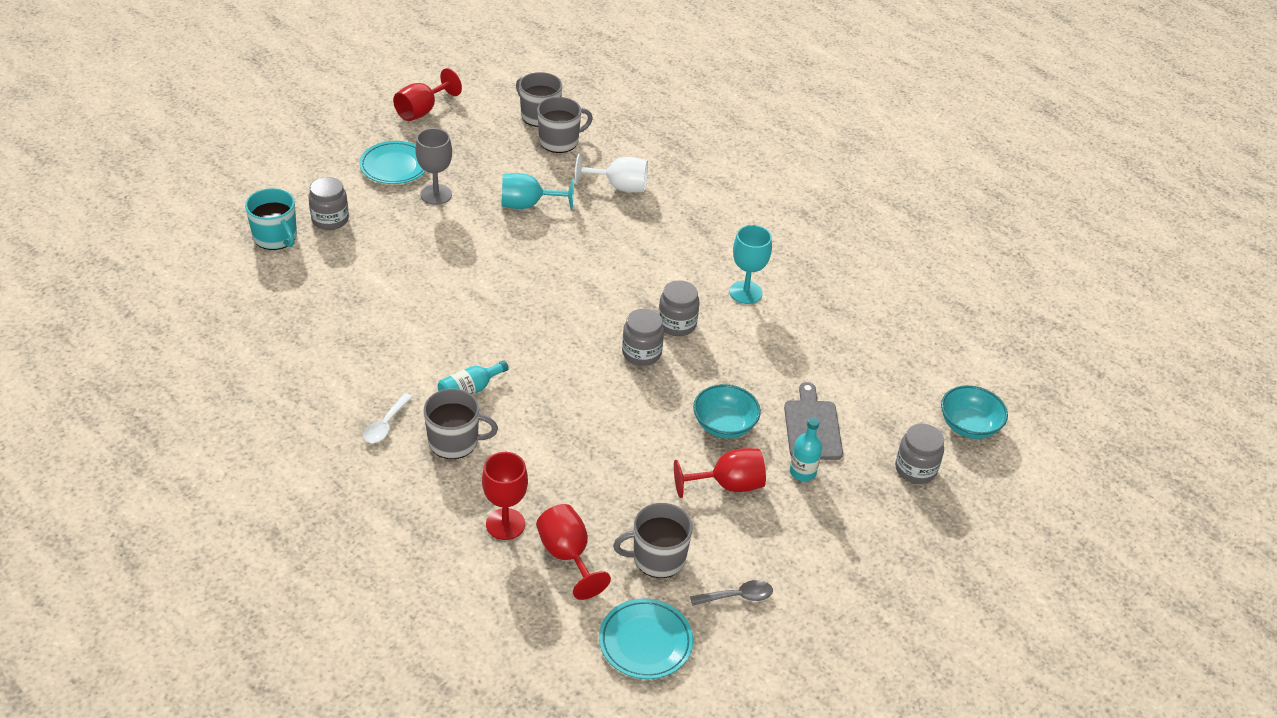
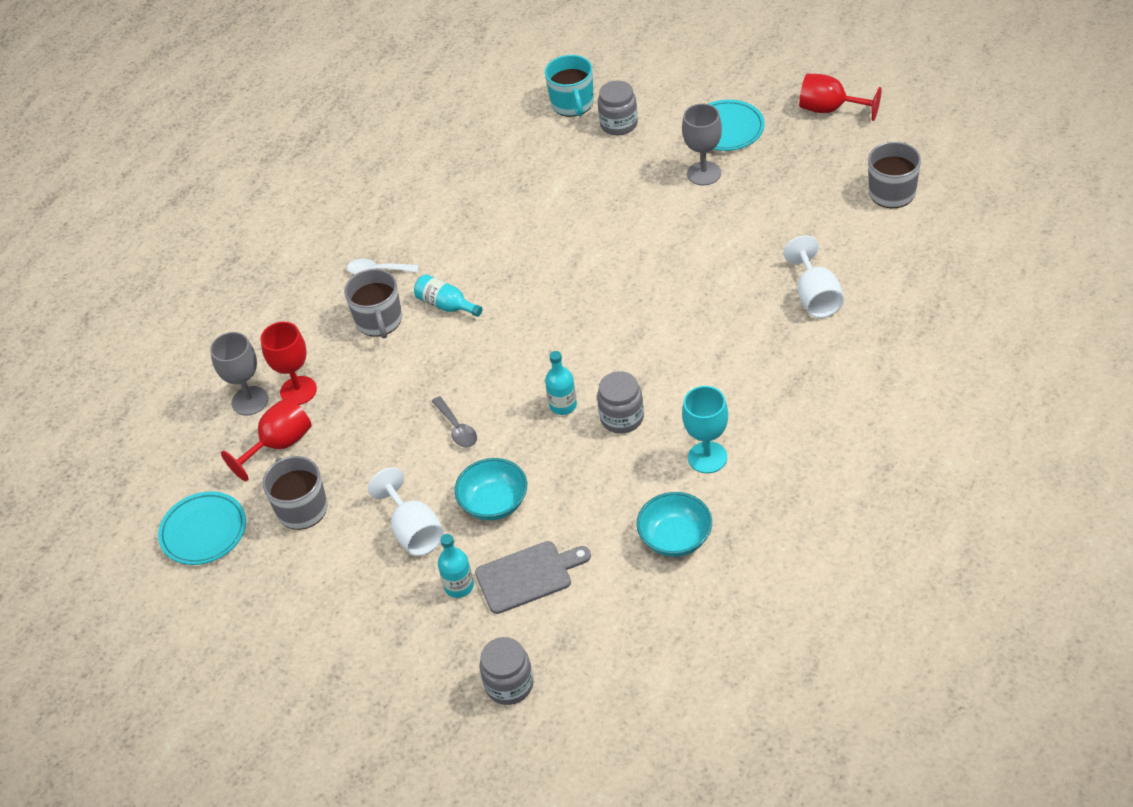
camera: 80 degrees right, 5 degrees up
(276, 237) = (572, 104): turquoise mug -> turquoise mug turned 45 degrees counterclockwise
(493, 565) = (250, 401): none -> grey goblet
(528, 205) = (734, 241): turquoise goblet -> none
(560, 141) = (859, 223): grey mug -> none
(641, 353) = (563, 405): grey jar -> turquoise bottle
(728, 485) = (414, 531): red goblet -> white goblet
(737, 596) = (278, 582): grey spoon -> grey spoon (457, 428)
(969, 426) = (602, 720): turquoise bowl -> turquoise bowl (675, 538)

